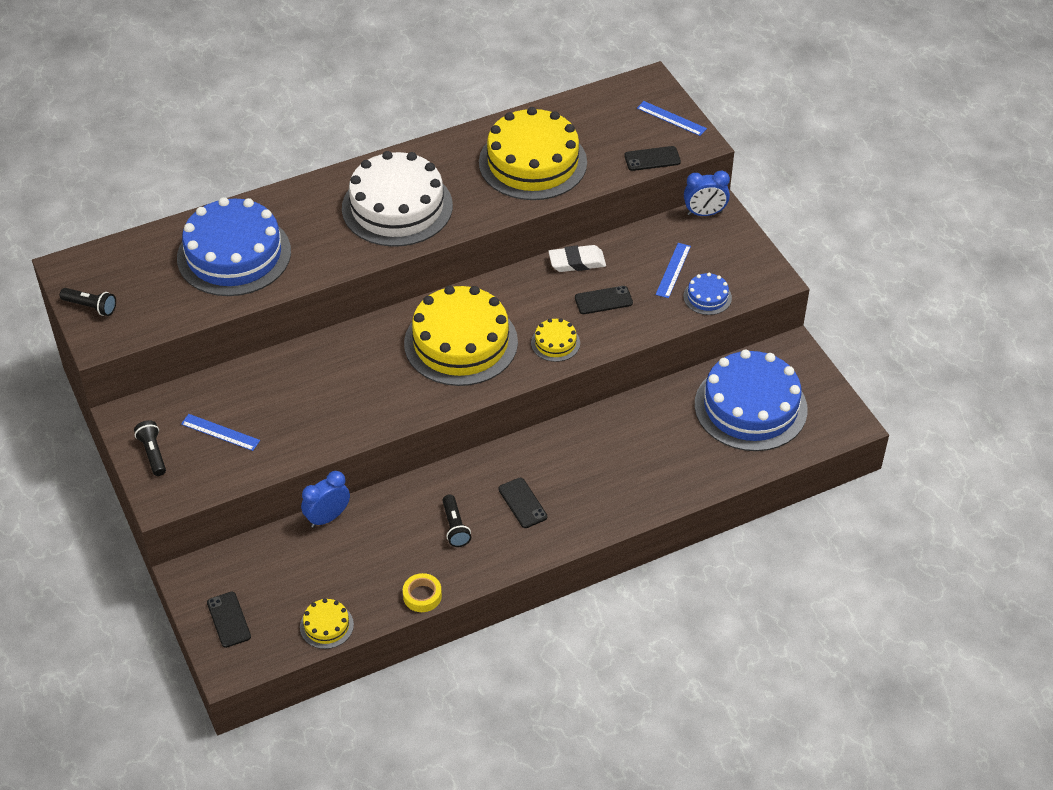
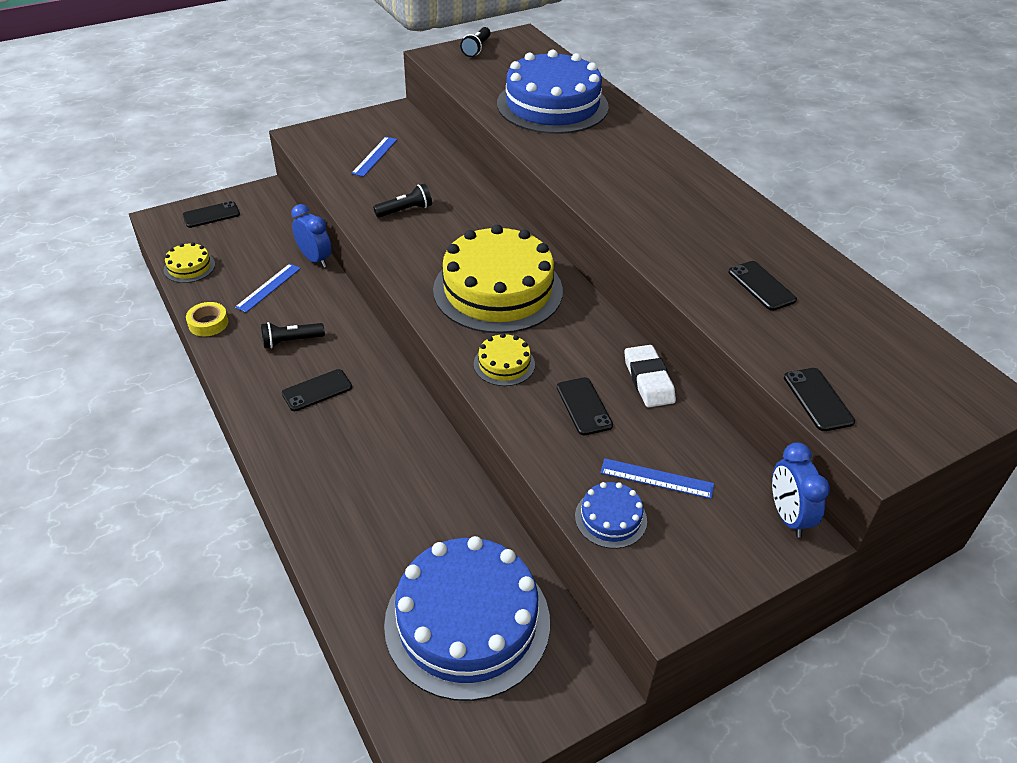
camera: 85 degrees right, 5 degrees down
(153, 453) = (353, 127): black flashlight -> black flashlight (405, 210)
(397, 207) = (646, 190): white cake -> none
(533, 162) = (761, 286): yellow cake -> black phone
(671, 118) = (920, 421): blue ruler -> blue ruler (268, 287)

